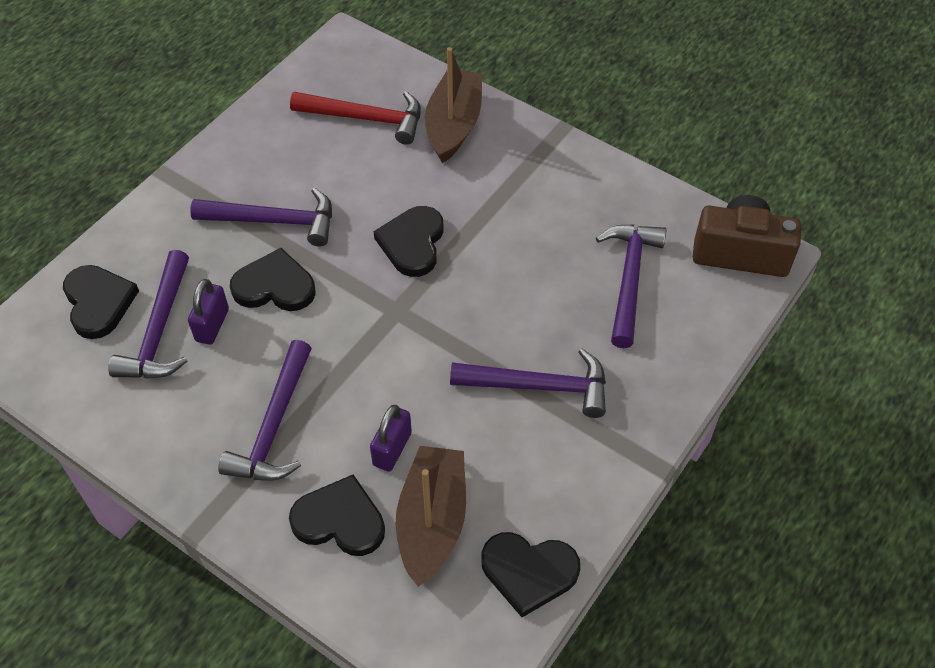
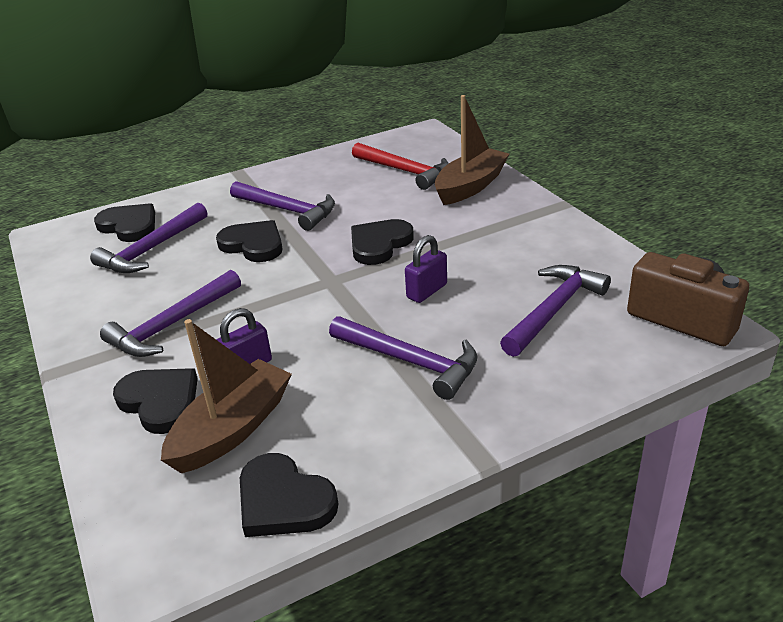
camera: 30 degrees right, 20 degrees down
(98, 303) = (129, 226): black heart -> black heart turned 60 degrees counterclockwise
(212, 325) = (189, 255): purple padlock -> purple padlock (427, 291)

